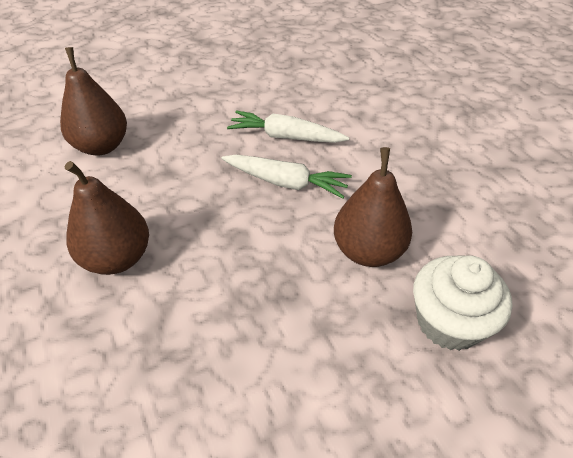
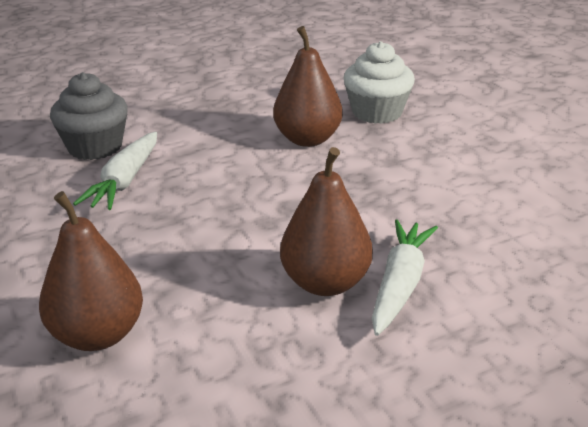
camera: 90 degrees left, 15 degrees down
(286, 182) = (209, 180): white carrot -> white carrot (400, 285)
(341, 116) = (95, 147): none -> grey cupcake

